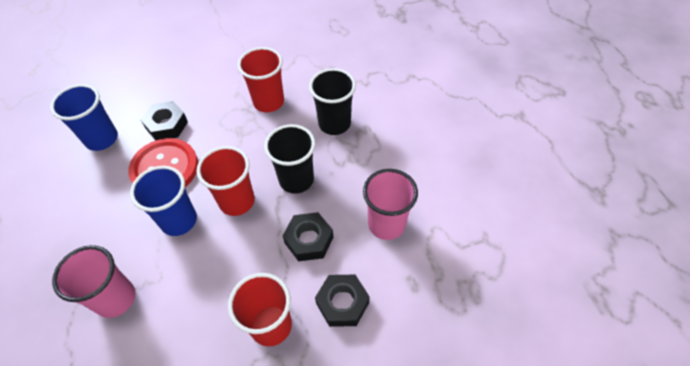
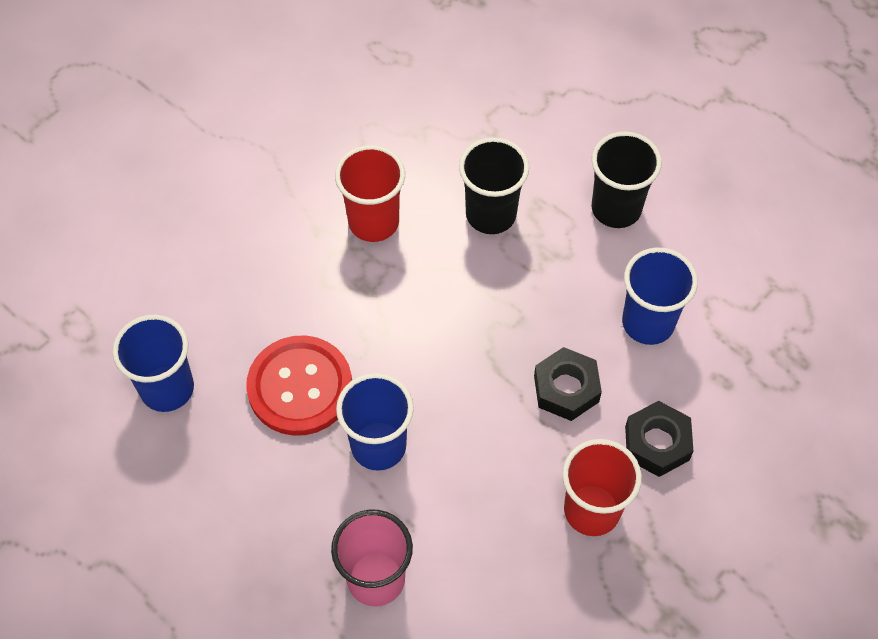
camera: 30 degrees left, 5 degrees up
(167, 125) = (249, 324): black nut -> none
(237, 201) = (437, 384): red cup -> none
(296, 180) = (495, 318): black cup -> black cup (616, 208)
(386, 224) = (648, 323): pink cup -> blue cup

